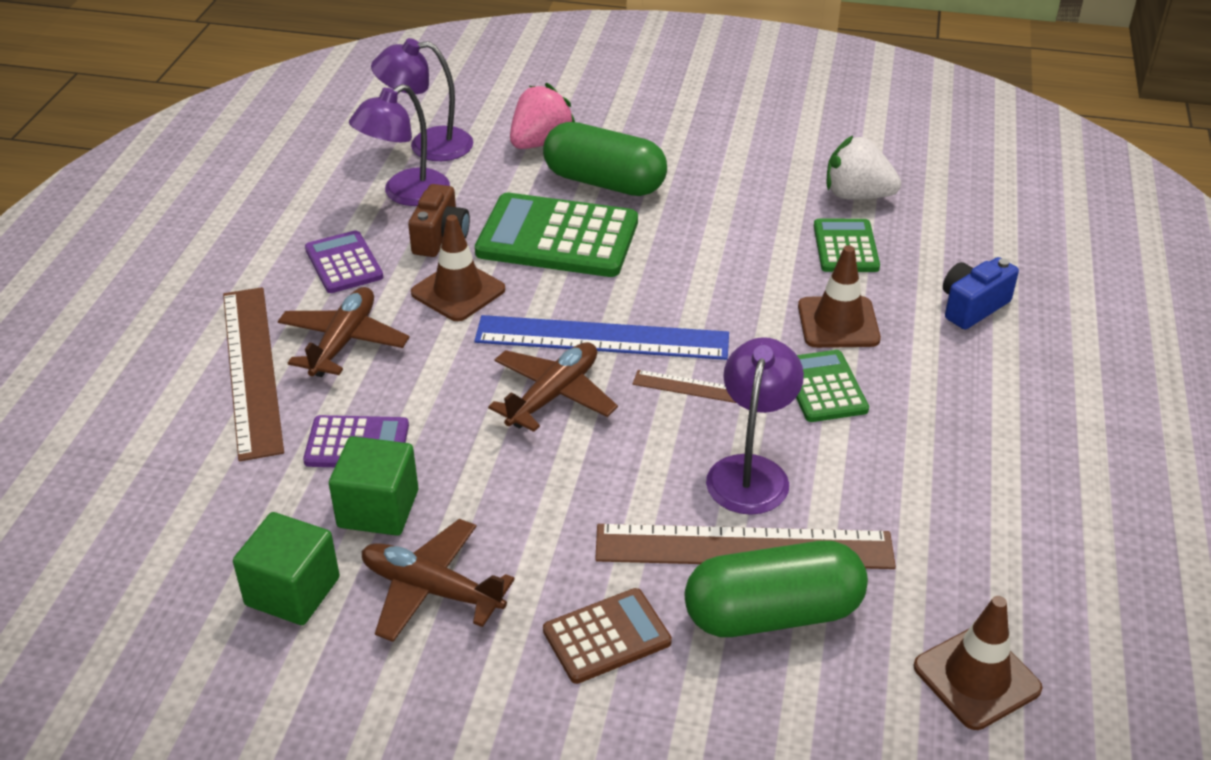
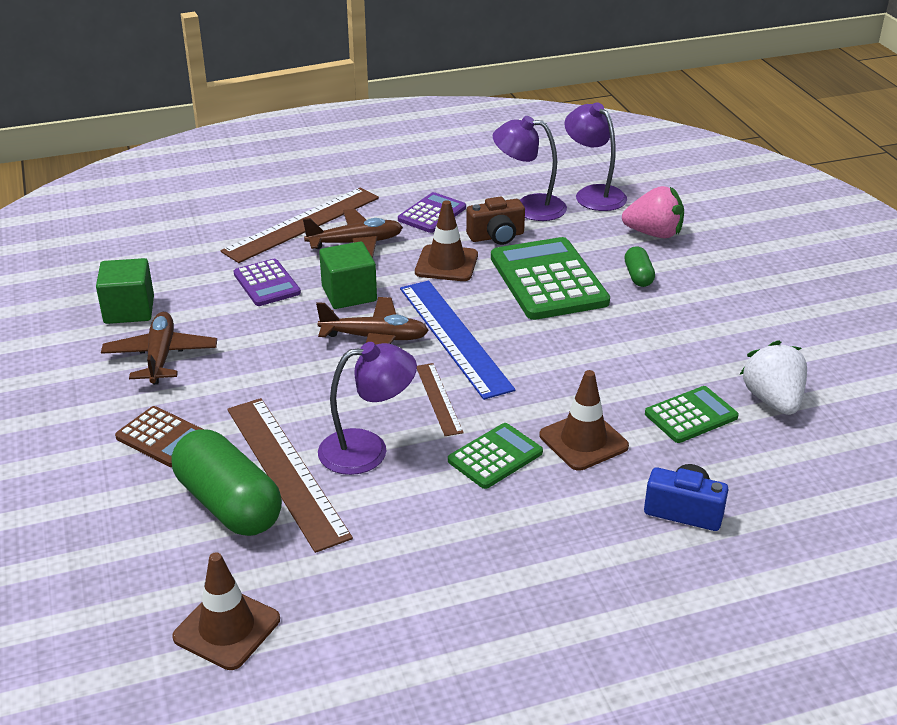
camera: 60 degrees right, 5 degrees down
(378, 509) = (216, 312): green cube -> green cube (349, 294)
(604, 182) = (638, 276): green capsule -> green capsule, size x0.48

